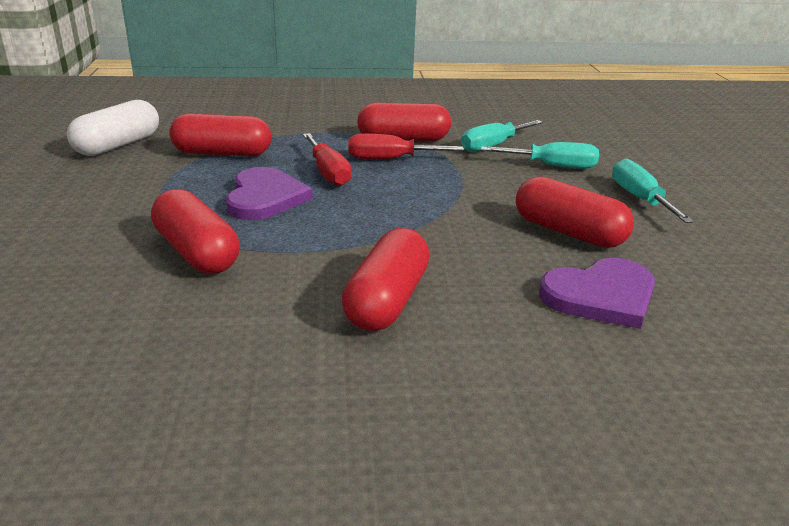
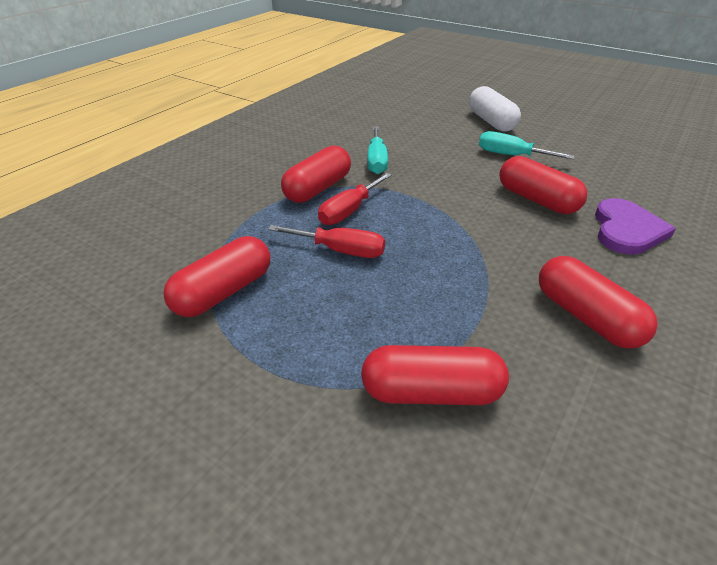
camera: 50 degrees left, 10 degrees up
(118, 145) = (98, 359): white capsule -> white capsule (491, 121)
(265, 197) = (354, 305): purple heart -> none
(552, 166) = (435, 158): turquoise screwdriver -> none
(568, 232) = (537, 200): red capsule -> red capsule turned 60 degrees clockwise

